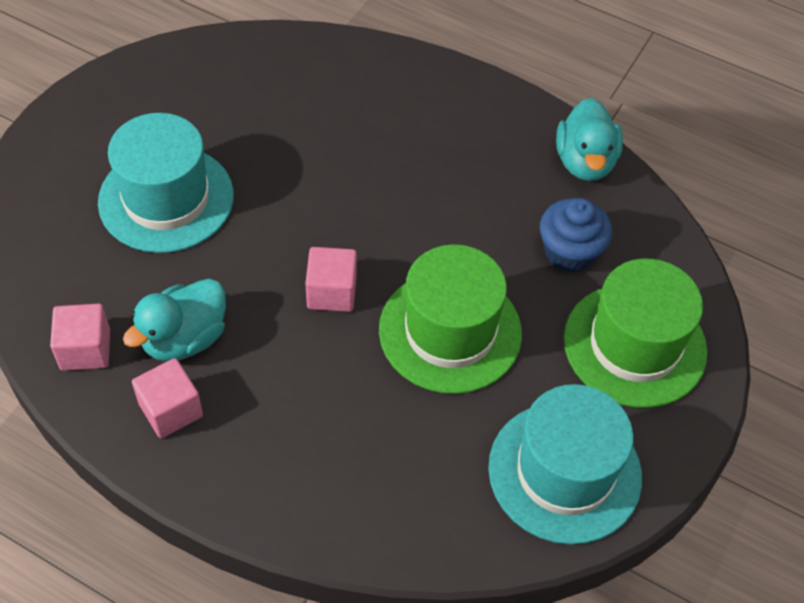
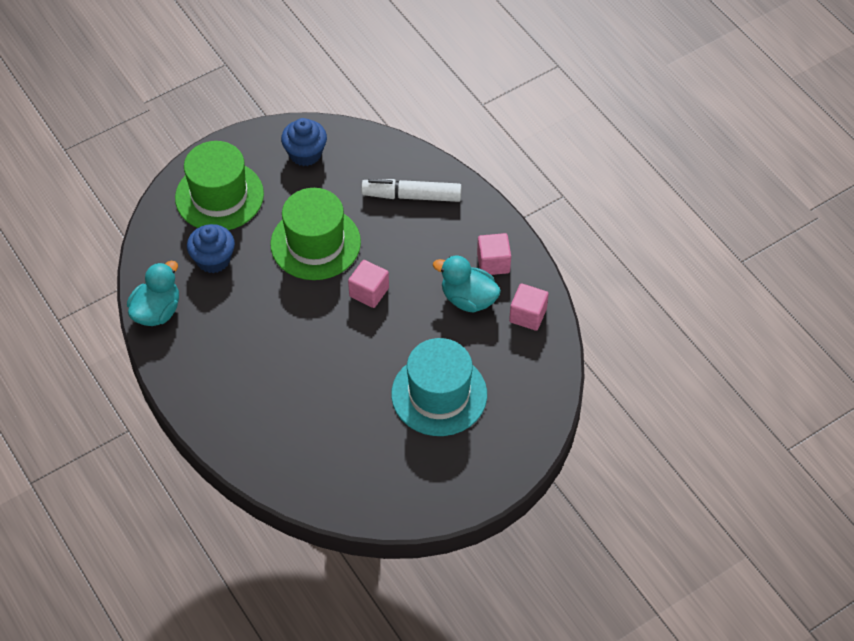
camera: 150 degrees left, 0 degrees up
(184, 338) = (468, 299): turquoise duck -> turquoise duck turned 135 degrees counterclockwise
(353, 470) = (412, 196): none -> white marker
(564, 472) = (305, 153): turquoise hat -> blue cupcake

